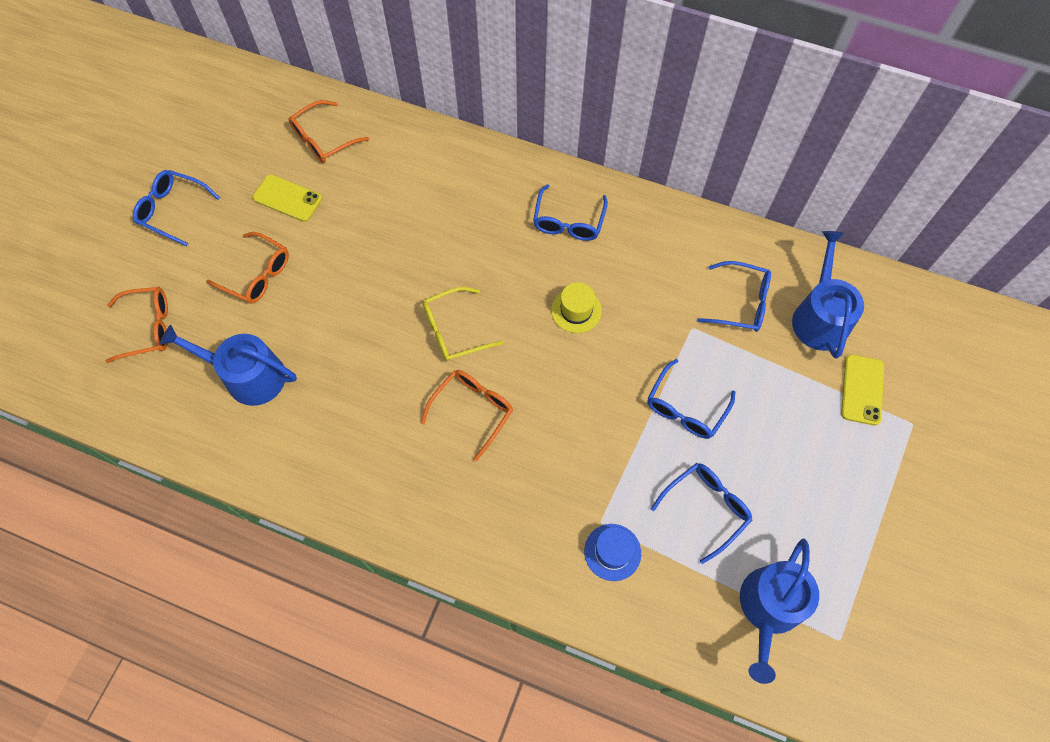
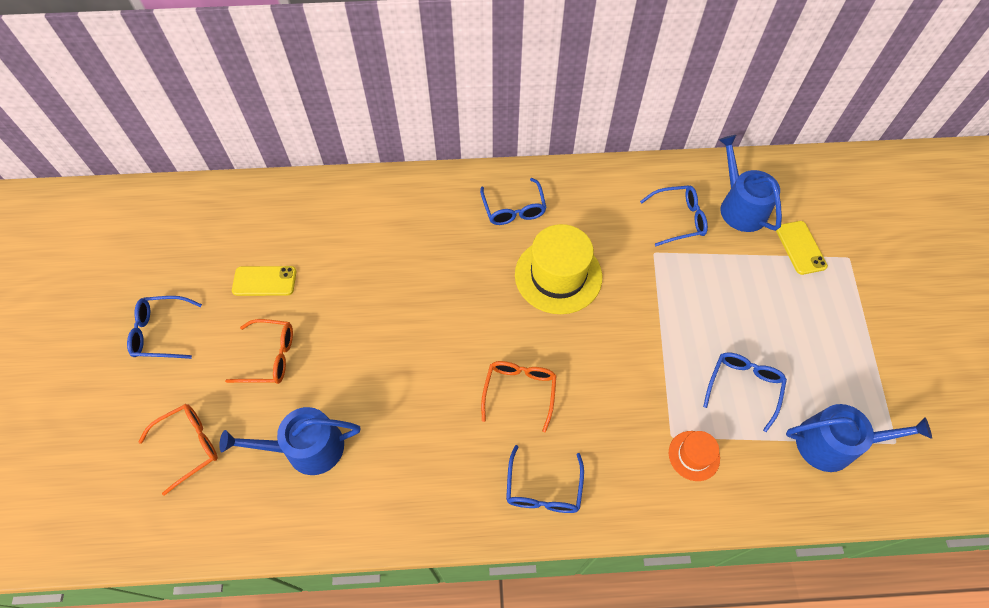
camera: 25 degrees left, 5 degrees down
(323, 140) = (271, 221): orange glasses -> none
(454, 331) = (468, 333): yellow glasses -> none
(576, 310) = (558, 275): yellow hat -> yellow hat, size x1.96
(612, 552) = (694, 455): blue hat -> orange hat
(685, 408) = (684, 316): blue glasses -> blue glasses (543, 489)
(768, 609) = (833, 444): blue watering can -> blue watering can turned 90 degrees counterclockwise

